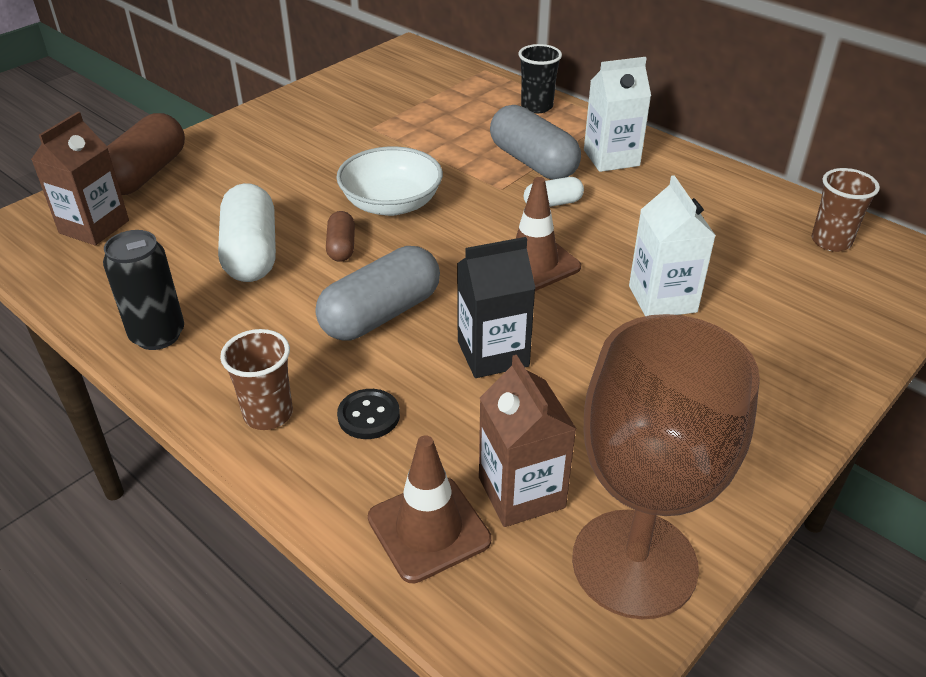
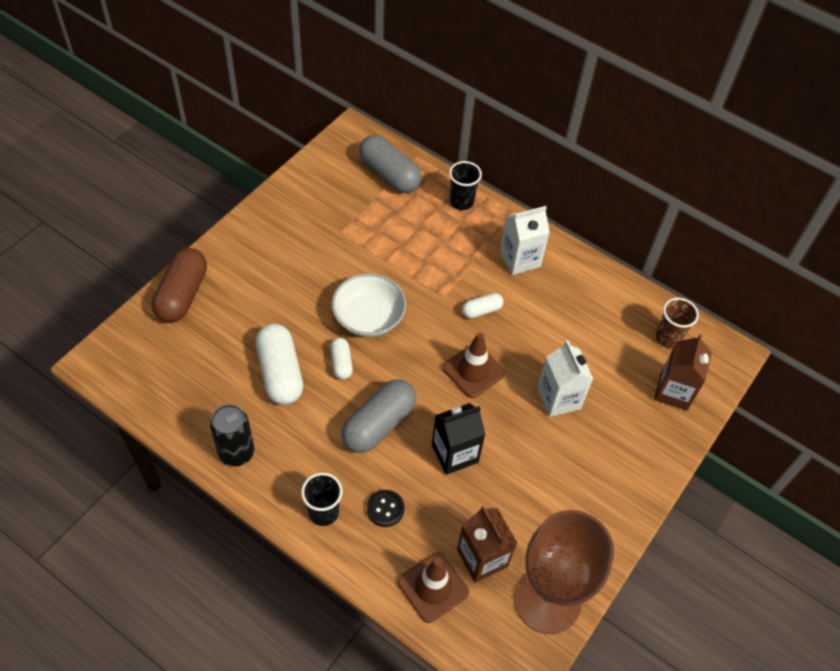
camera: 10 degrees left, 15 degrees up
(94, 227) = (161, 353): brown carton -> brown carton (674, 391)
(268, 414) = (323, 512): brown cup -> black cup
(341, 247) = (341, 363): brown capsule -> white capsule
(533, 162) = (464, 267): grey capsule -> grey capsule (389, 174)

